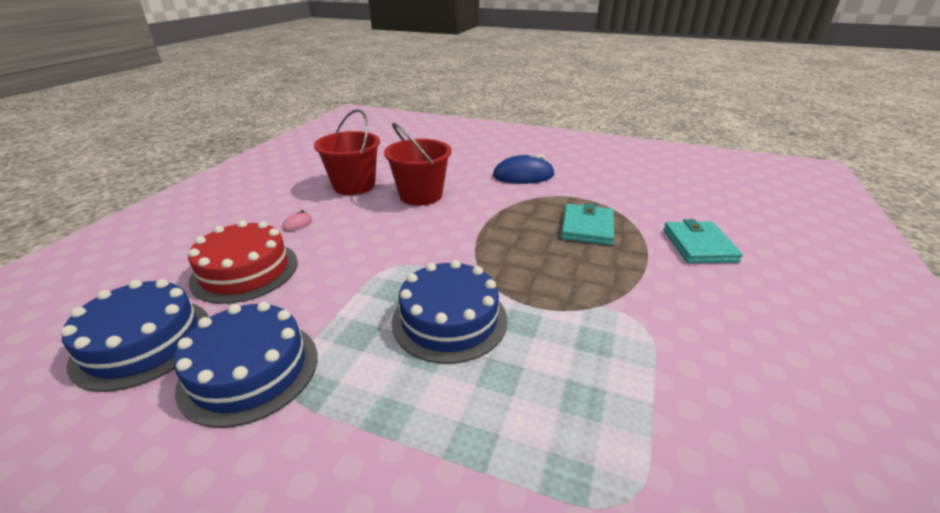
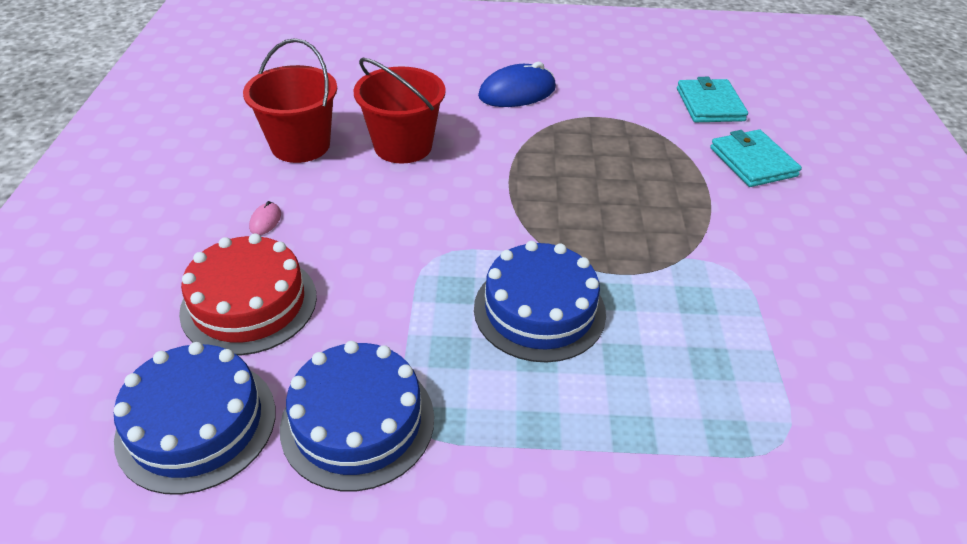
camera: 20 degrees left, 10 degrees up
(587, 227) = (628, 159): turquoise wallet -> turquoise wallet (710, 105)

